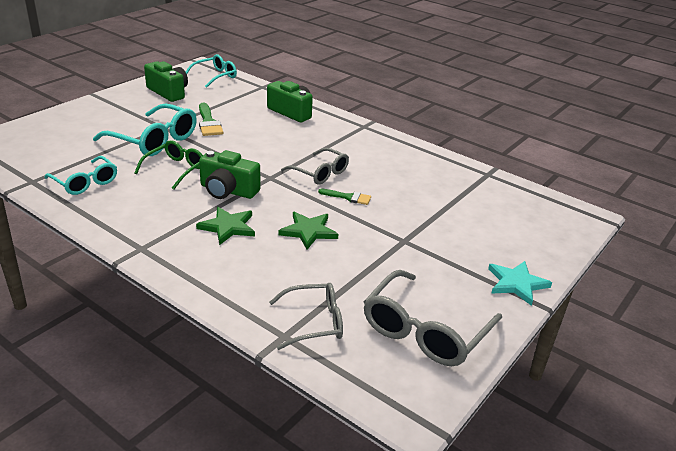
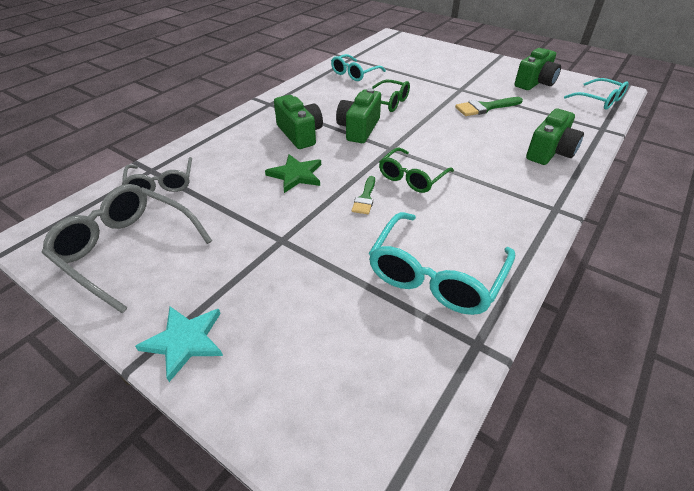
camera: 90 degrees right, 10 degrees up
(154, 140) = (433, 88): turquoise glasses -> turquoise glasses (435, 275)
(228, 227) = (300, 134): green star -> green camera
(320, 173) = (412, 177): grey glasses -> green glasses

